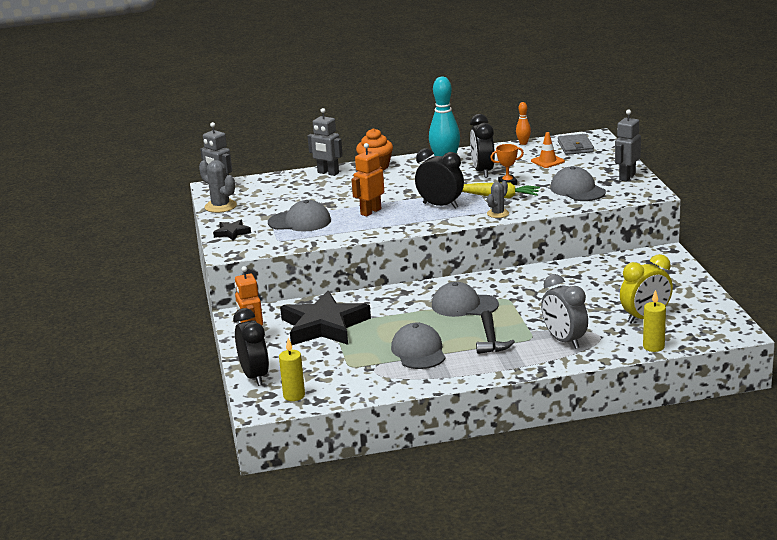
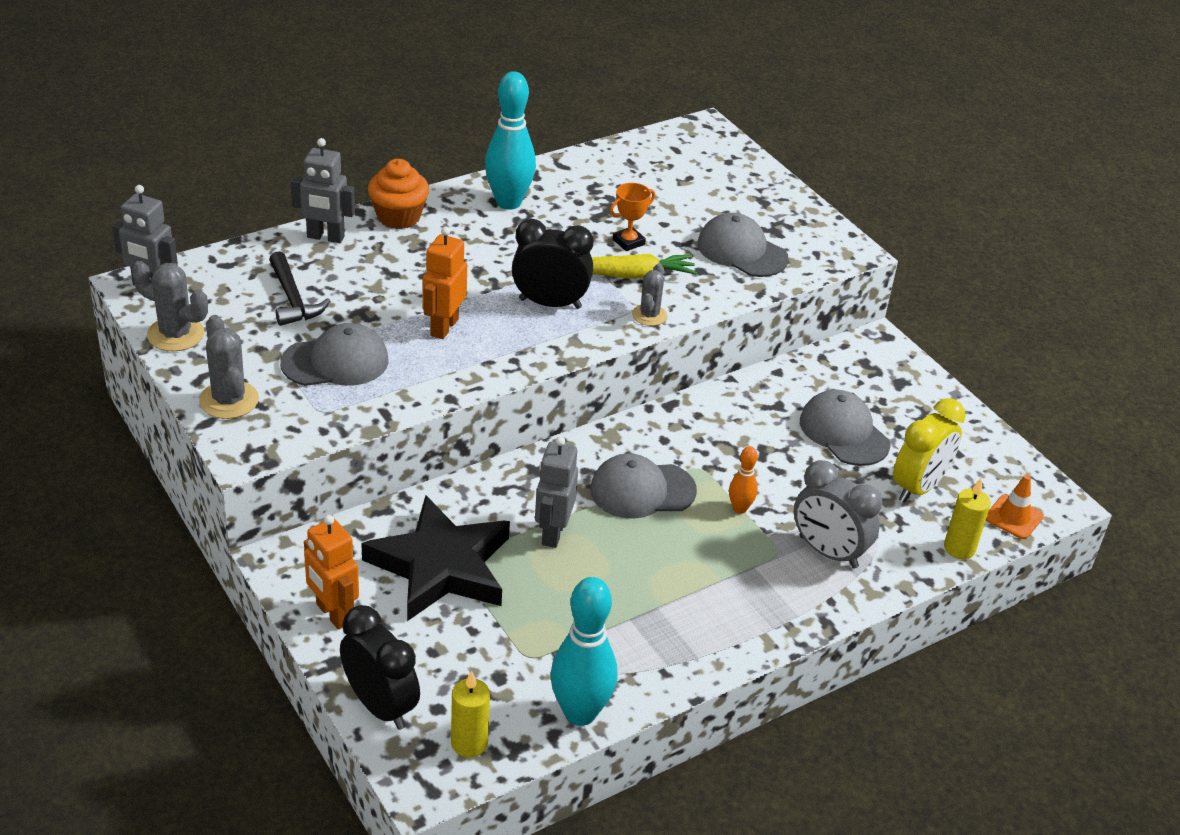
camera: 25 degrees left, 15 degrees up
(232, 232) = (229, 400): black star -> grey cactus
(365, 391) = (580, 713): none -> turquoise bowling pin
(418, 351) = (621, 606): grey cap -> grey cap (844, 432)
(483, 171) = (577, 218): black clock -> none
(491, 340) = (719, 565): black hammer -> black hammer (293, 299)
(523, 143) = (607, 148): orange bowling pin -> orange bowling pin (739, 508)
(547, 161) = (664, 188): orange traffic cone -> orange traffic cone (1013, 517)
(575, 147) = (690, 153): grey wallet -> none
(627, 177) = (799, 217): grey robot -> grey robot (552, 533)

